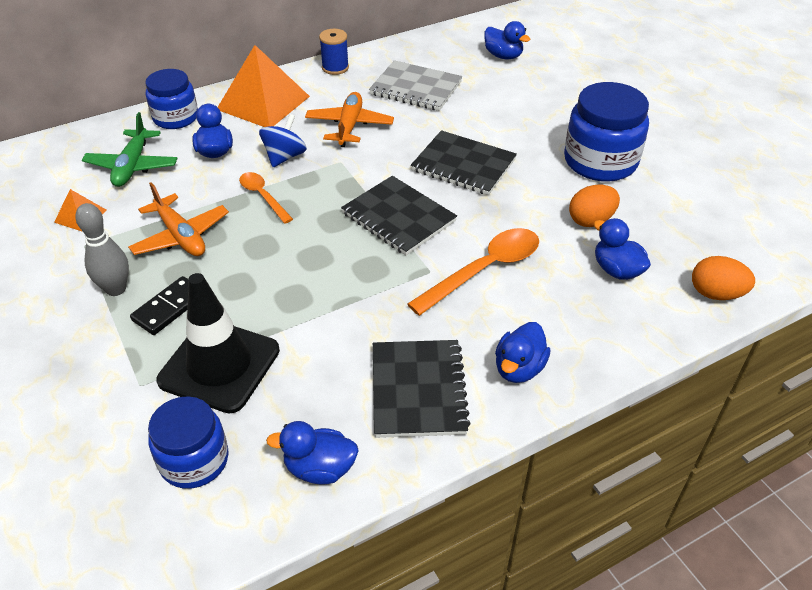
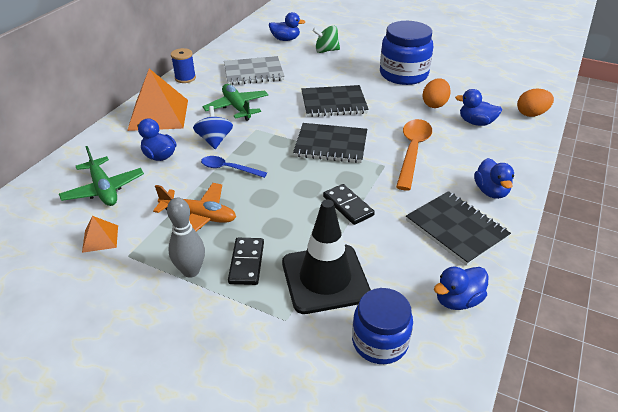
camera: 35 degrees left, 5 degrees down
(176, 118) = (101, 147): blue jar -> none
(263, 196) = (229, 169): orange spoon -> blue spoon
(332, 299) = (348, 206): none -> black domino
(349, 126) = (237, 107): orange plane -> green plane
(537, 90) = (326, 50): none -> green spinning top

